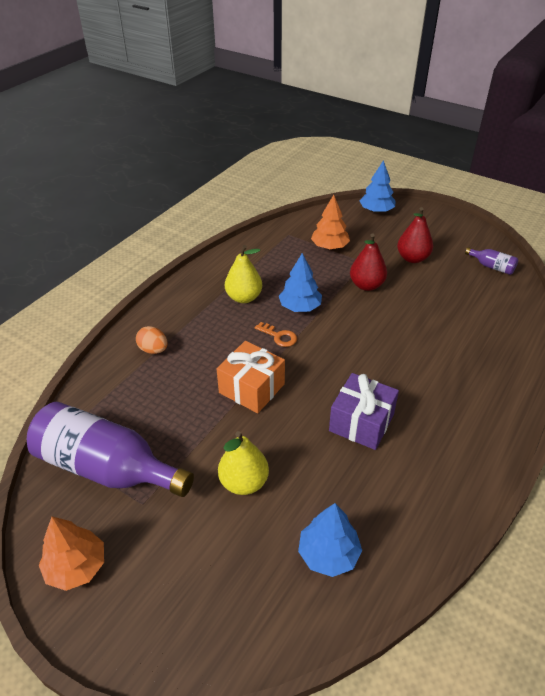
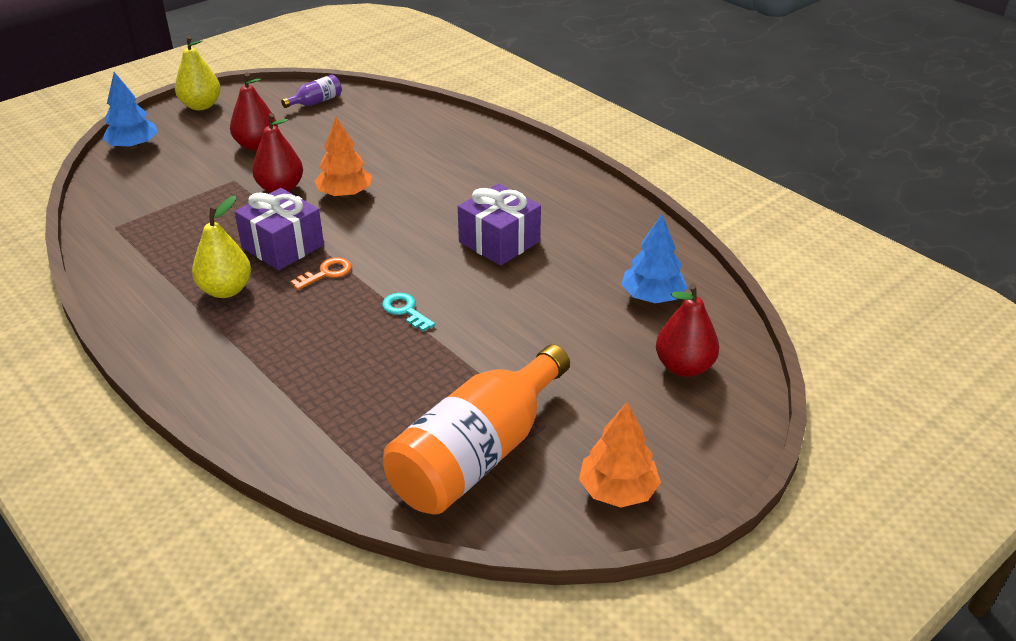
camera: 75 degrees left, 5 degrees down
(107, 467) = (477, 454): purple bottle -> orange bottle
(153, 350) = (276, 391): orange egg -> none
(234, 597) = (684, 367): none -> red pear
(244, 482) = (546, 339): yellow pear -> yellow pear (201, 106)
(251, 388) = (405, 310): orange gift -> turquoise key
(300, 307) = (282, 246): blue tree -> purple gift
(329, 247) = (177, 198): orange tree -> orange tree (345, 194)

